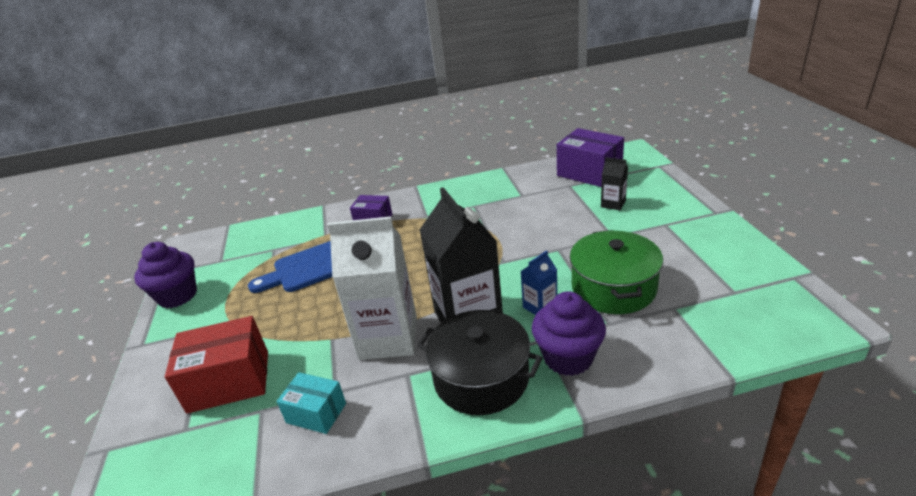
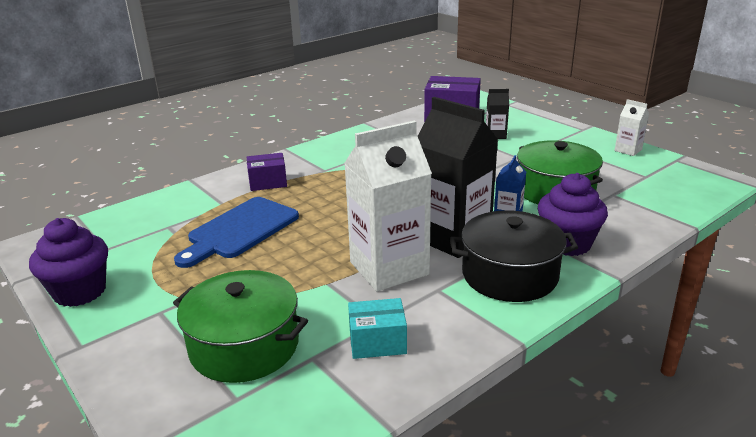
camera: 30 degrees left, 5 degrees down
(229, 381) = (244, 346): red box -> green pot
(744, 251) = (628, 150): none -> white carton

